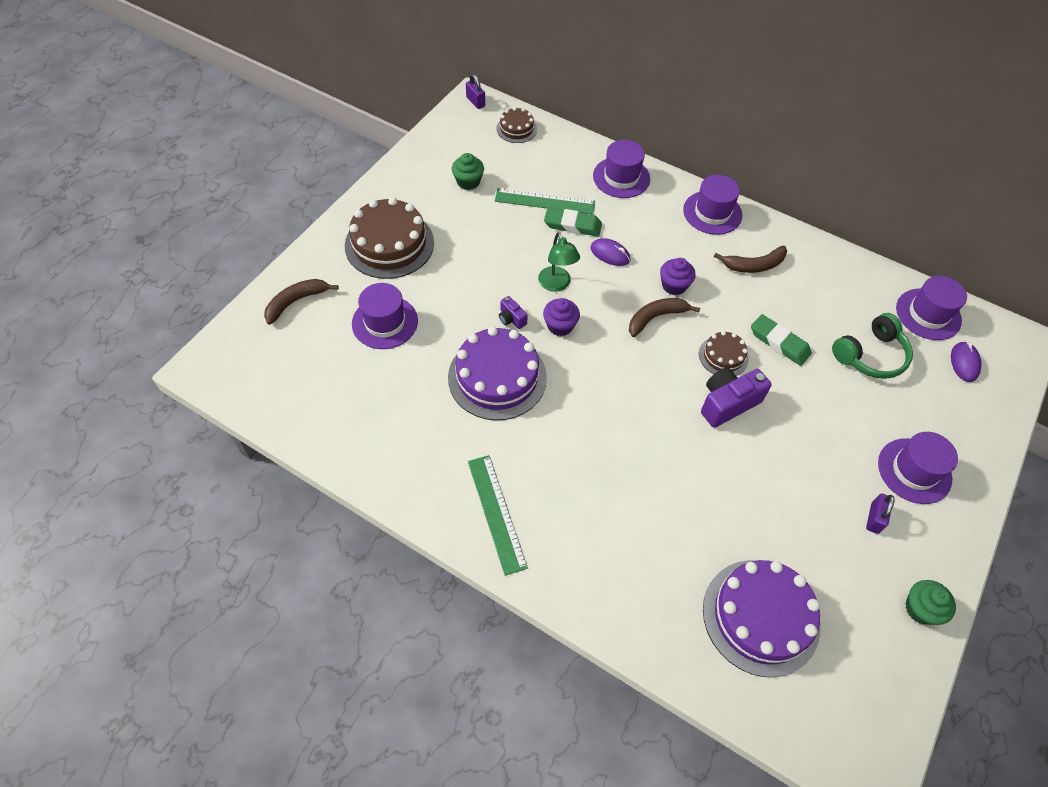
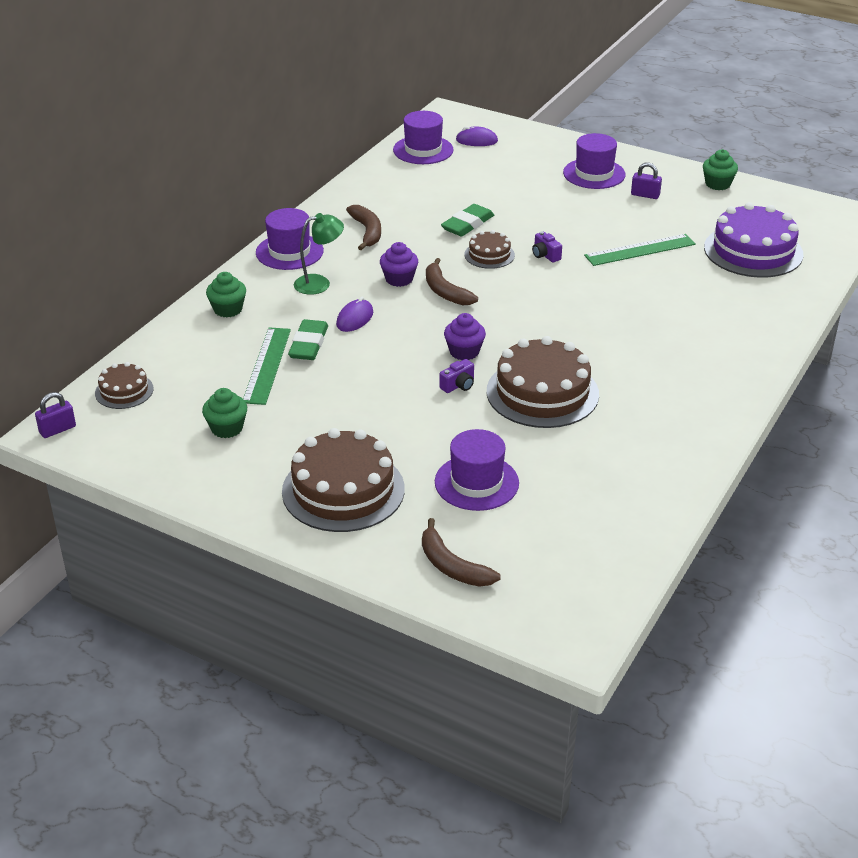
camera: 90 degrees left, 20 degrees down
(497, 377) = (542, 393): purple cake -> brown cake
(497, 513) = (706, 387): green ruler -> green ruler (640, 250)
(556, 284) = (404, 355): green lamp -> green lamp (319, 283)
(621, 177) = (228, 309): purple hat -> green cupcake
(727, 403) = (545, 255): purple camera -> purple camera, size x0.51
(870, 355) = (475, 181): green headphones -> none

